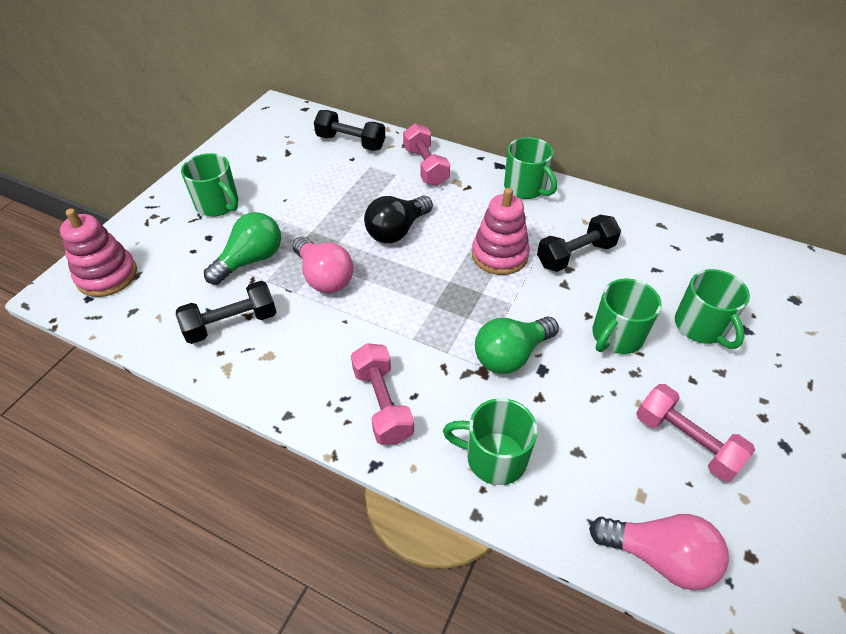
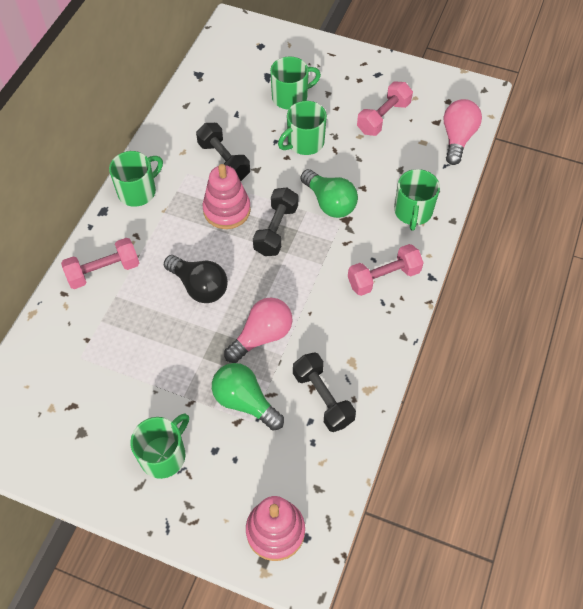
camera: 95 degrees left, 10 degrees up
(351, 142) = (57, 344): black dumbbell -> black dumbbell (276, 230)
(616, 336) = (304, 143): green mug -> green mug turned 105 degrees clockwise

